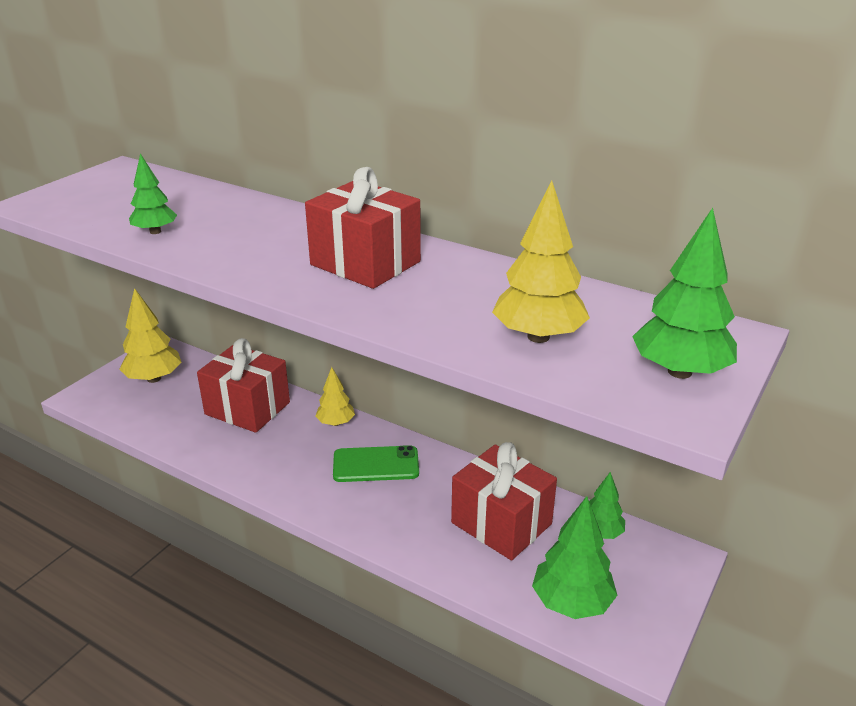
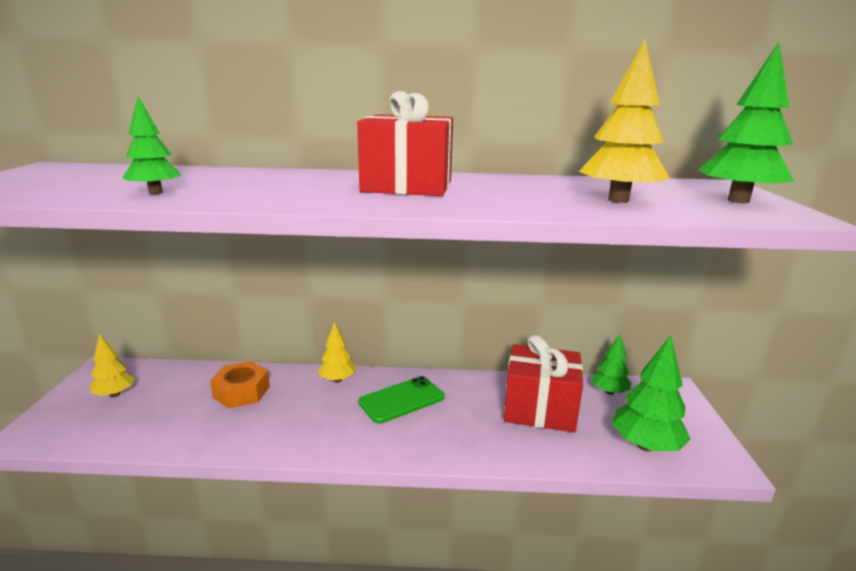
camera: 30 degrees left, 10 degrees down
(154, 378) = (115, 394): yellow tree -> yellow tree, size x0.62
(247, 408) = (241, 392): red gift -> orange nut

